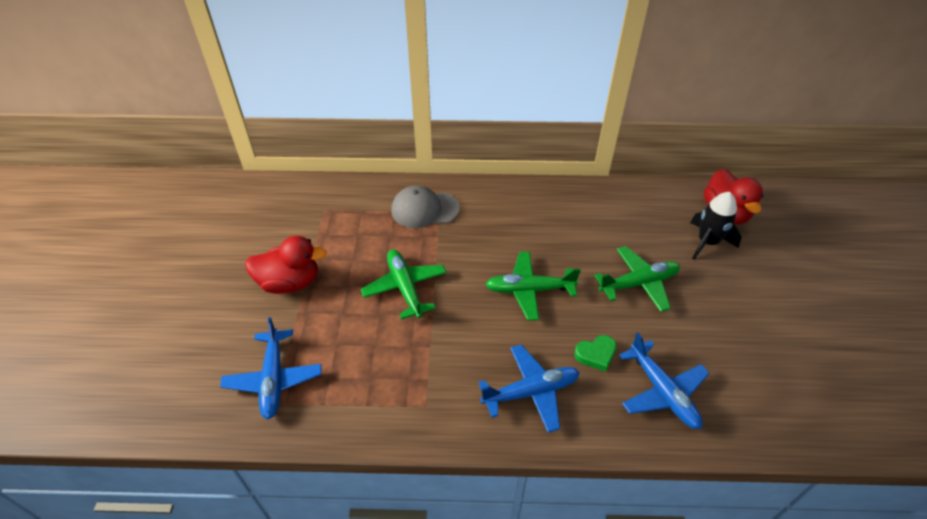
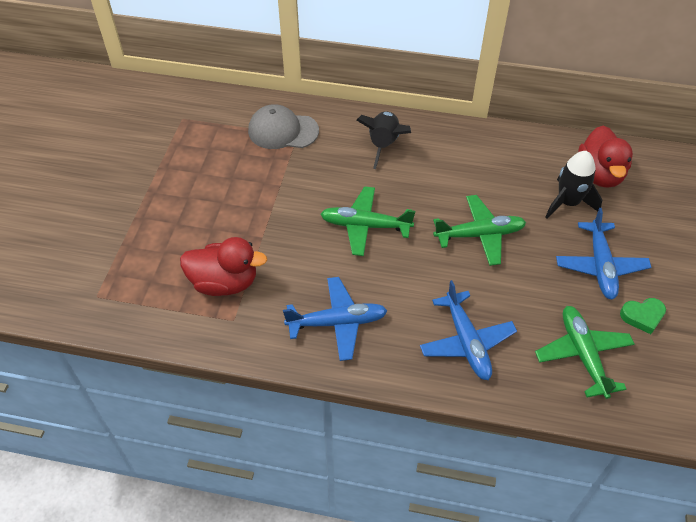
camera: 10 degrees right, 5 degrees up
(274, 379) = (100, 275): blue plane -> blue plane (600, 266)
(290, 282) = (133, 187): red duck -> red duck (224, 283)
(405, 287) = (243, 207): green plane -> green plane (582, 354)
(523, 211) = (383, 145): none -> black rocket
(596, 354) = (412, 298): green heart -> green heart (642, 316)

